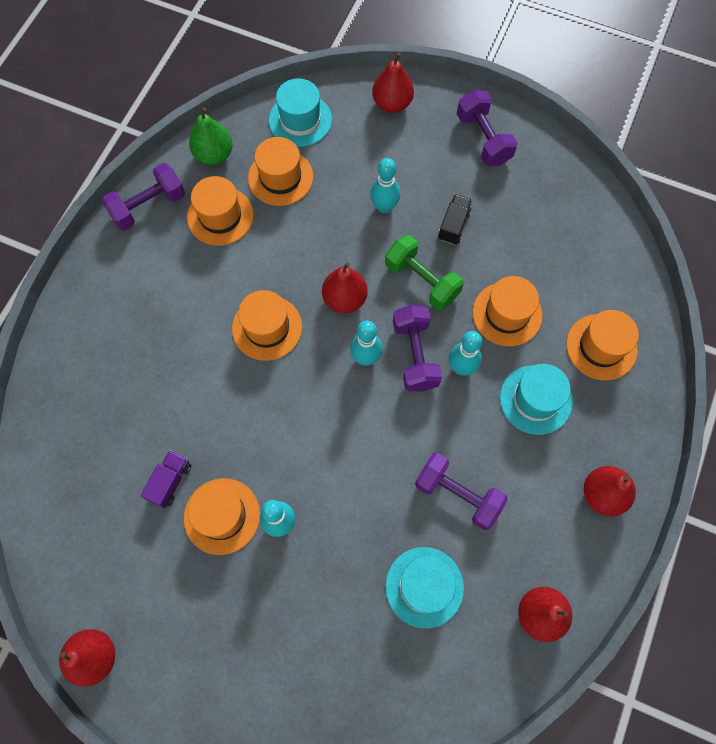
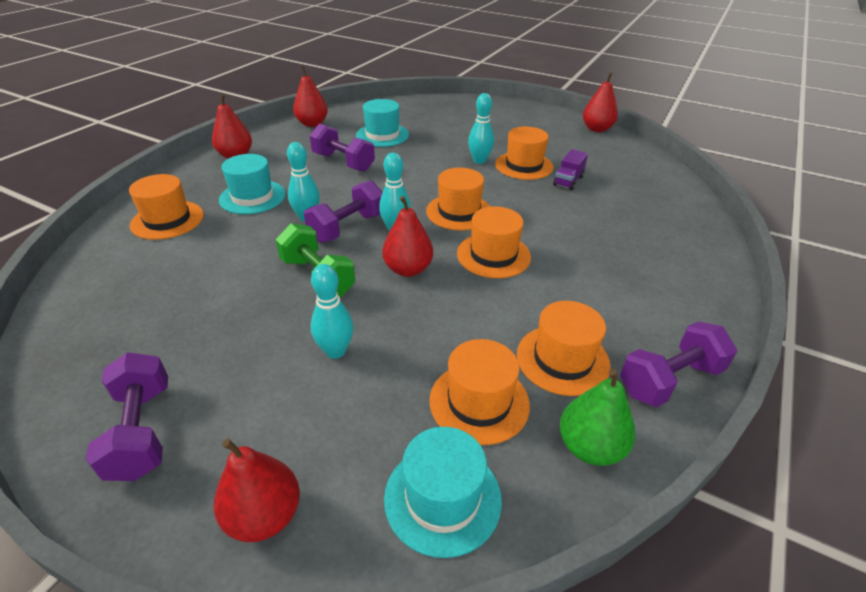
camera: 175 degrees left, 30 degrees down
(415, 355) = (347, 227): purple dumbbell -> purple dumbbell turned 45 degrees clockwise
(453, 225) = (254, 323): black truck -> none
(507, 314) = (241, 246): orange hat -> orange hat (459, 212)

